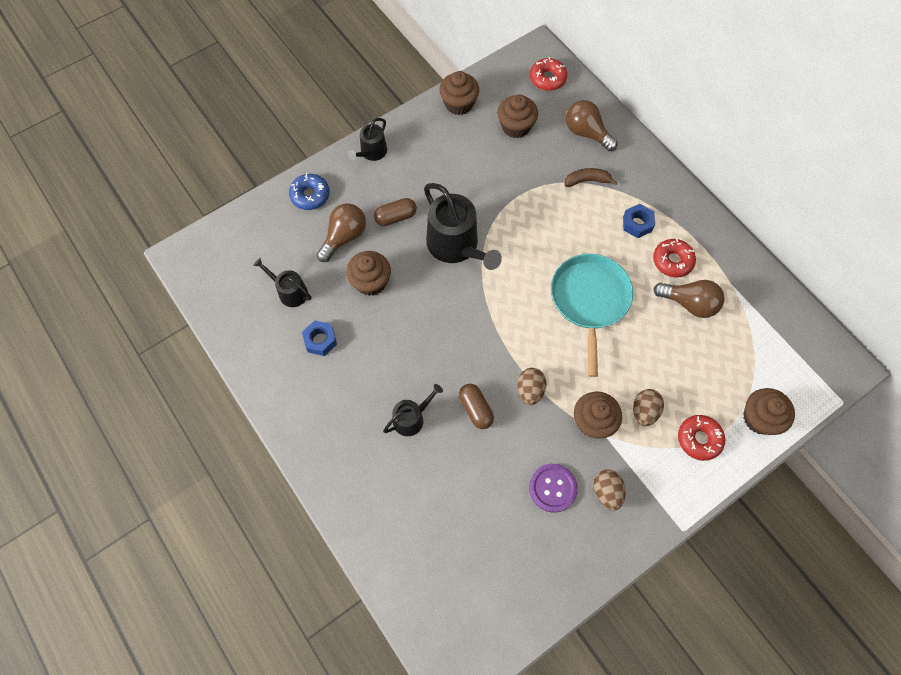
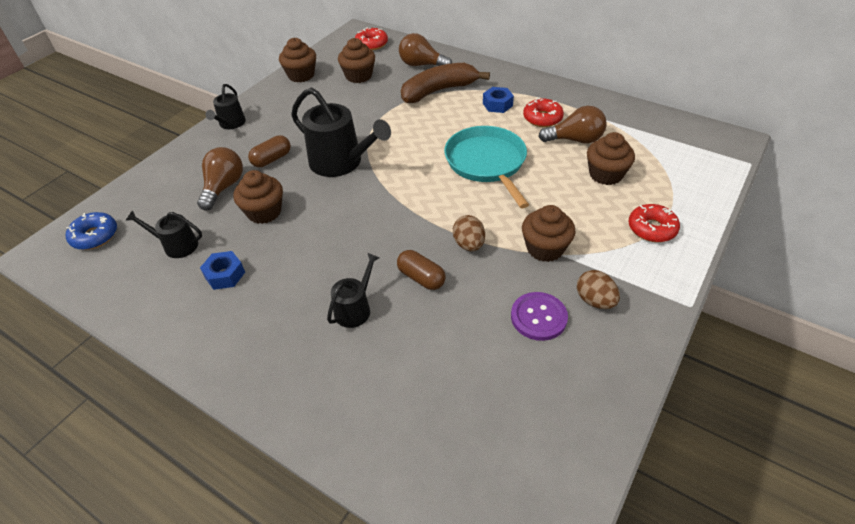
camera: 20 degrees left, 20 degrees down
(310, 195) = (177, 168): blue donut -> blue donut (95, 236)
(587, 181) = (438, 91): brown banana -> brown banana, size x1.92
(644, 411) = (587, 225): brown egg -> none
(759, 418) = (692, 196): brown cupcake -> brown cupcake (605, 174)

